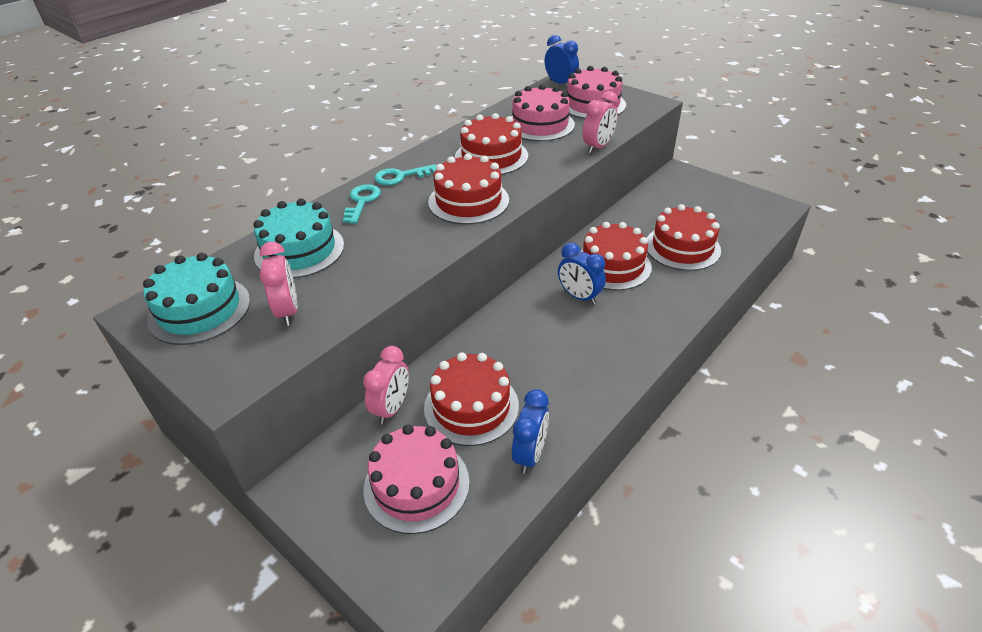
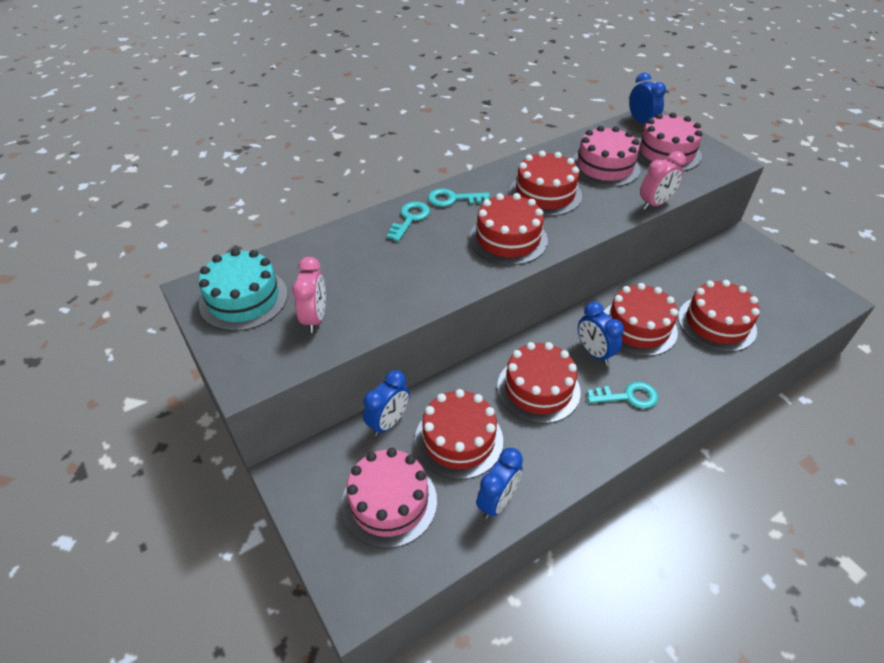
camera: 15 degrees right, 5 degrees up
(299, 250) = (341, 258): turquoise cake -> none
(391, 408) = (388, 422): pink clock -> blue clock
(536, 341) = (538, 389): none -> red cake
(624, 328) = (628, 396): none -> turquoise key

